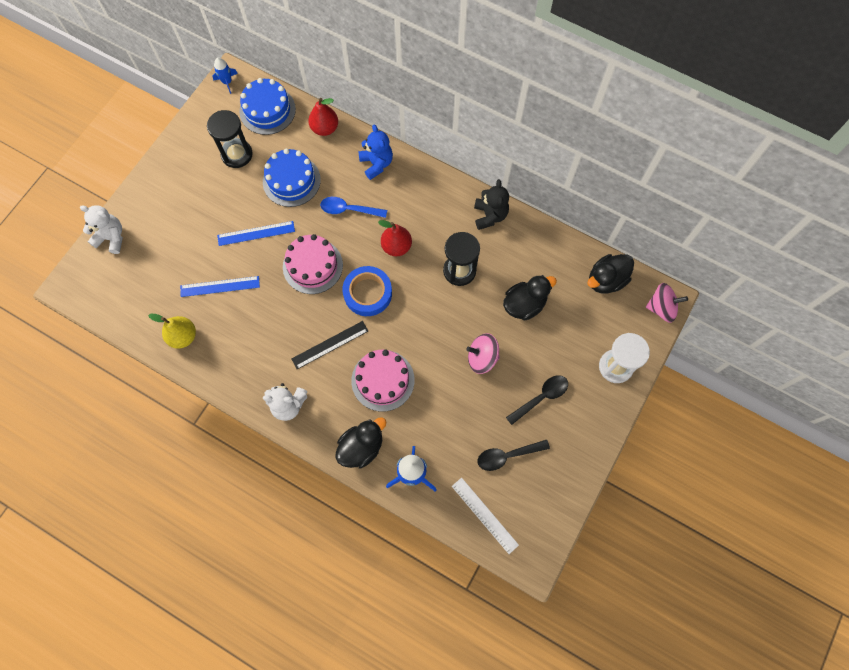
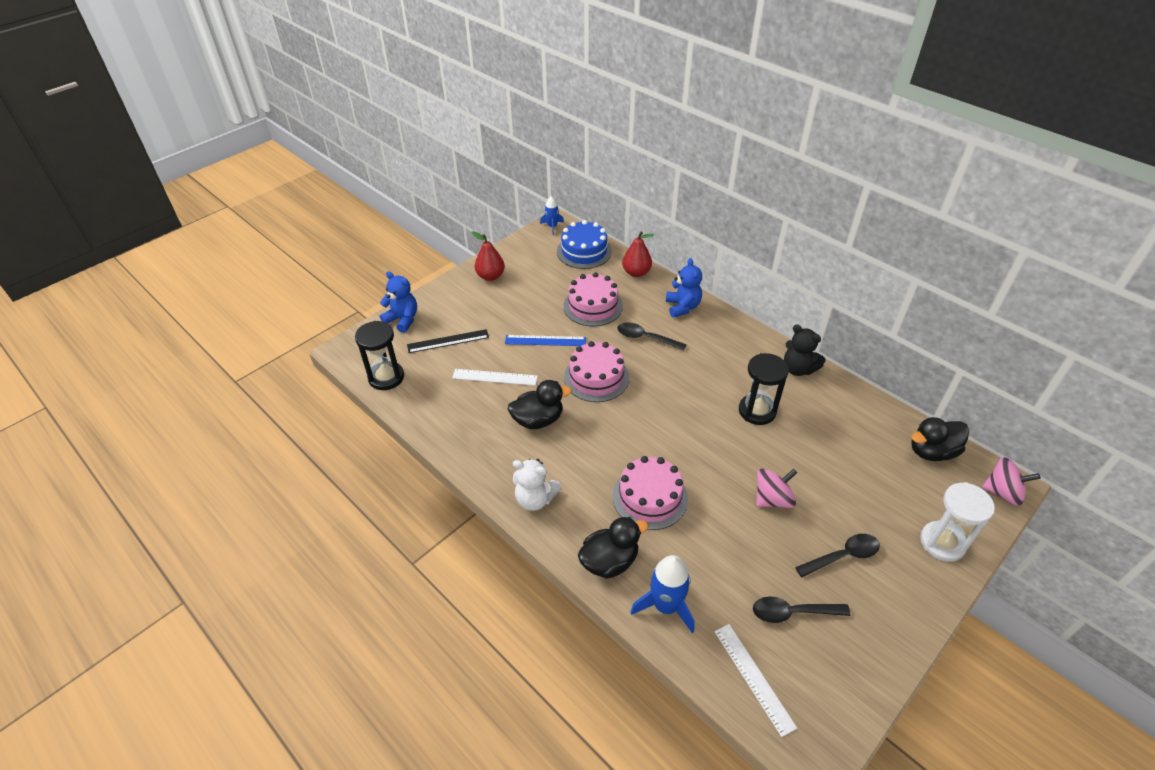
camera: 15 degrees right, 25 degrees down
(111, 238) = (403, 319): white teddy bear -> blue teddy bear
(183, 336) = (442, 412): yellow pear -> none
(220, 286) = (495, 377): blue ruler -> white ruler
(237, 154) = (545, 278): black hourglass -> black hourglass (386, 377)
(291, 181) = (593, 306): blue cake -> pink cake
(330, 345) = (597, 451): black ruler -> black ruler (448, 341)
(349, 210) = (646, 338): blue spoon -> black spoon
(368, 293) = (650, 412): blue tape -> none
(396, 246) = (690, 377): red pear -> red pear (490, 276)
(482, 358) = (772, 499): pink spinning top -> pink spinning top turned 135 degrees clockwise
(490, 215) = (798, 369): black teddy bear -> black teddy bear turned 120 degrees clockwise
(524, 304) = (830, 456): black duck -> black duck (538, 420)

